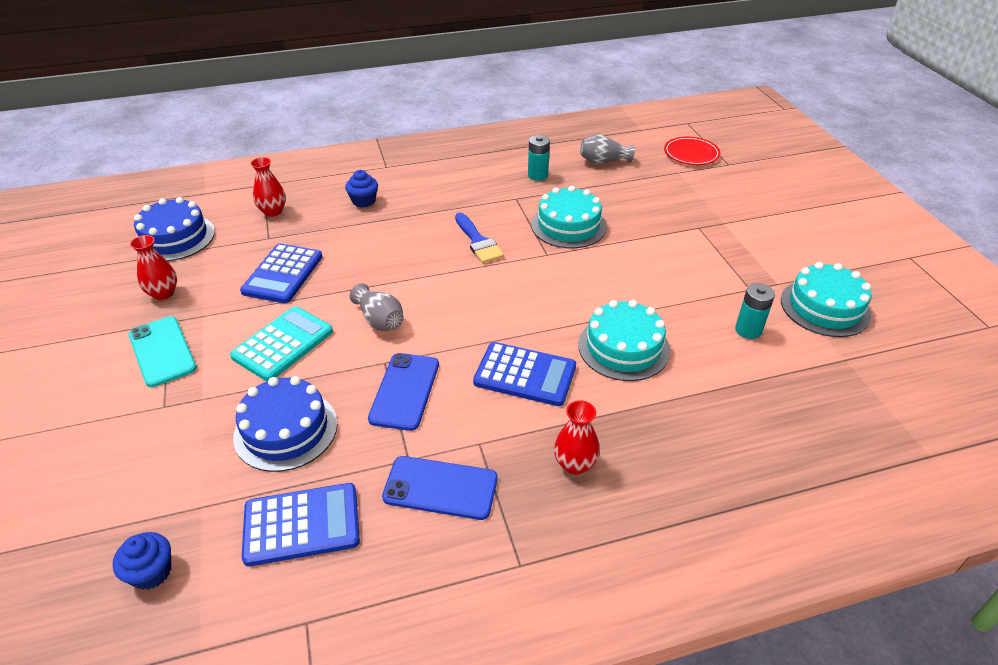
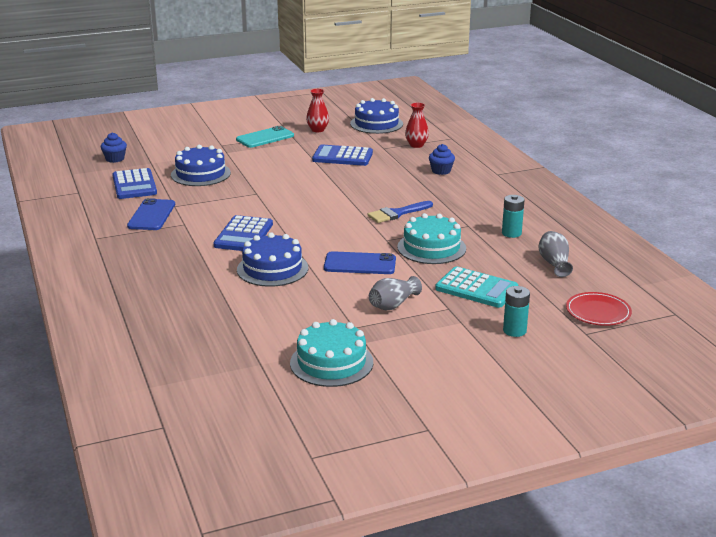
camera: 85 degrees right, 15 degrees down
(283, 344) = (272, 165): turquoise calculator -> turquoise calculator (476, 288)
(379, 320) = (297, 188): grey vase -> grey vase (393, 304)
(405, 391) = (230, 200): blue phone -> blue phone (360, 264)
(575, 464) = (163, 252): red vase -> none
(623, 347) = (272, 269): turquoise cake -> blue cake
(748, 330) = (296, 321): turquoise battery -> turquoise battery (514, 331)

